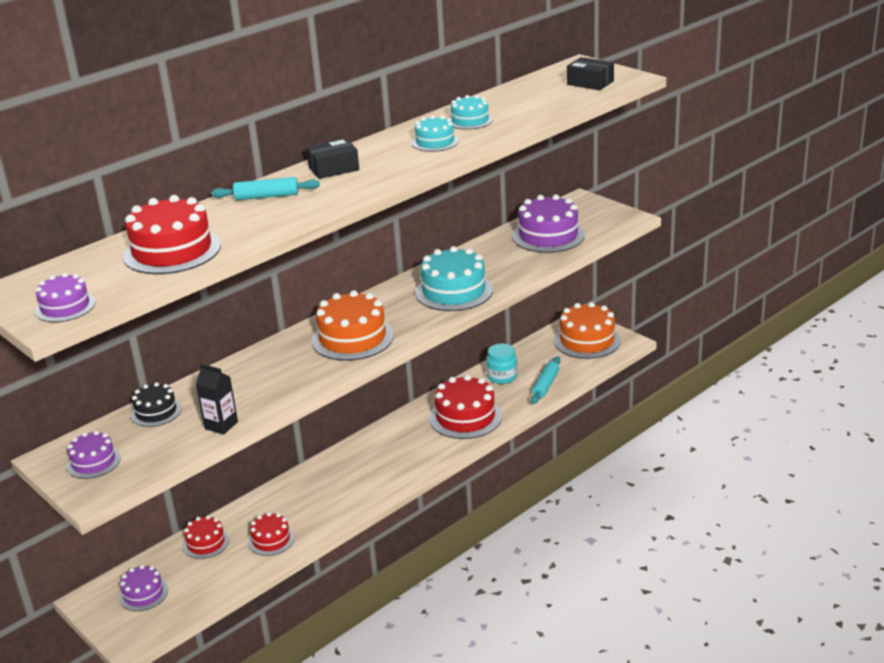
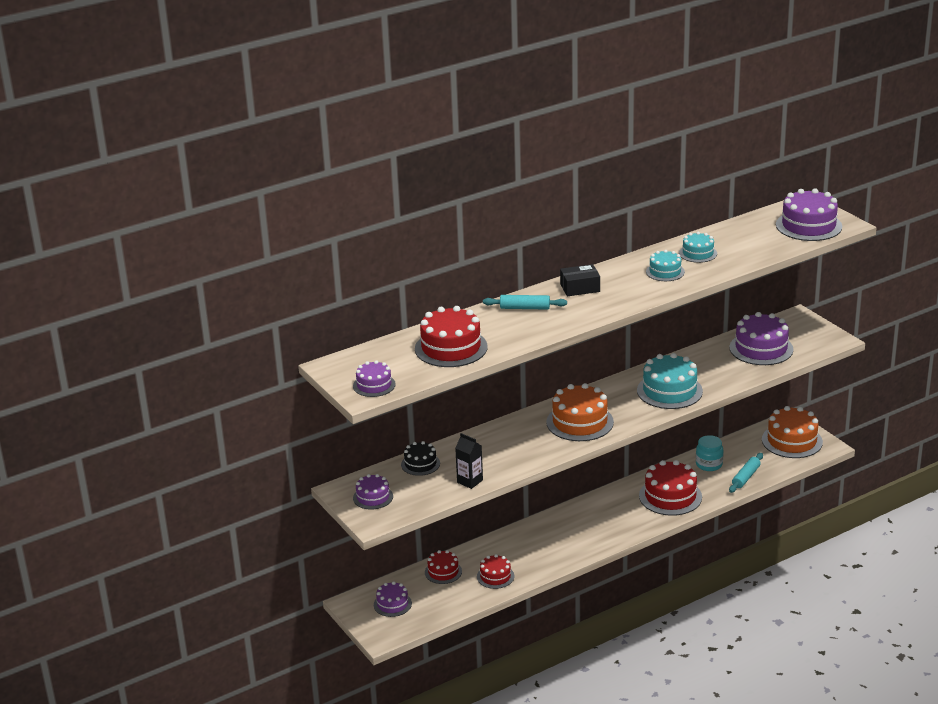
camera: 10 degrees right, 0 degrees up
(590, 83) = (808, 226): black box -> purple cake

